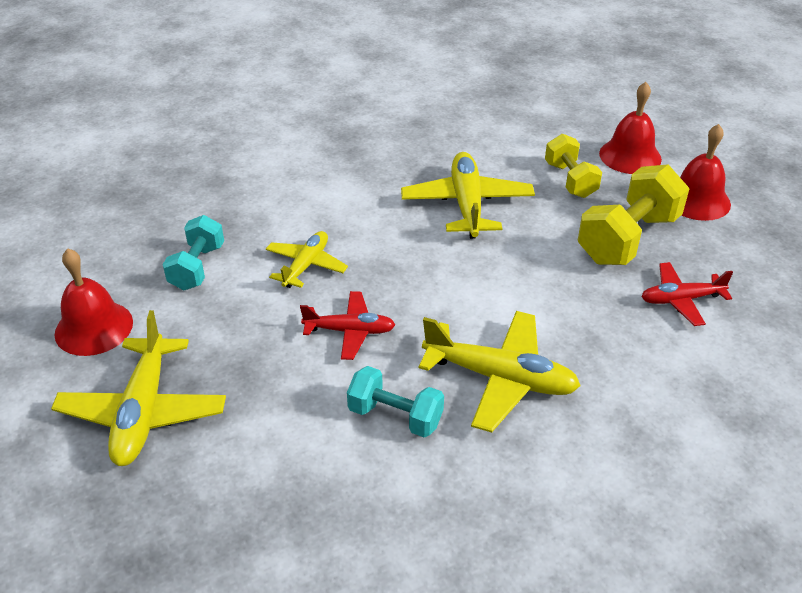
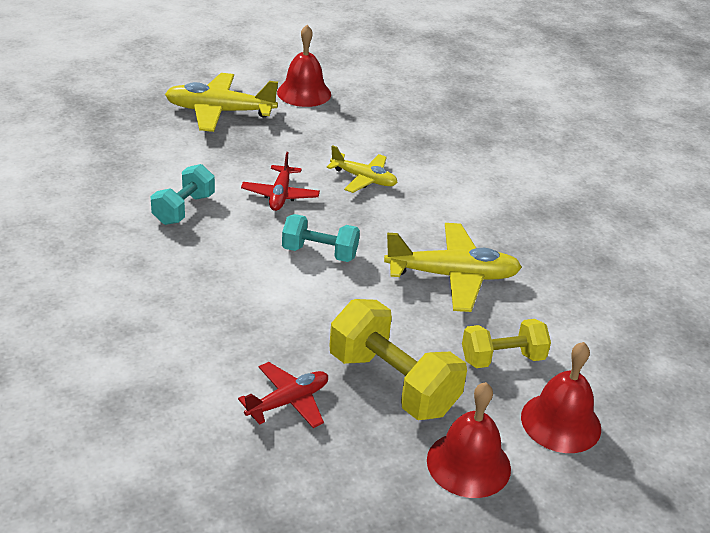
camera: 90 degrees right, 5 degrees down
(197, 267) = (365, 131): turquoise dumbbell -> turquoise dumbbell (319, 253)
(500, 378) = (208, 264): yellow plane -> none
(681, 299) = (288, 402): red plane -> red plane turned 60 degrees clockwise

